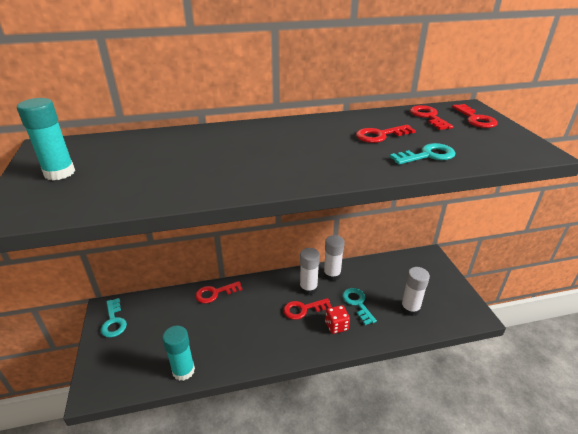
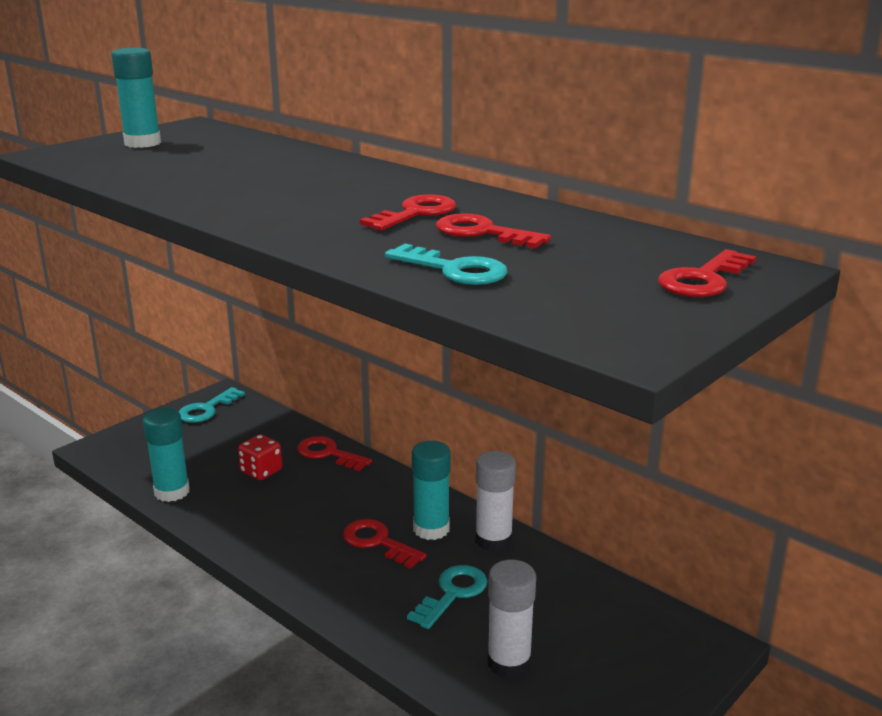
camera: 55 degrees right, 10 degrees down
(308, 288) = (431, 529): white glue stick -> turquoise glue stick
(336, 326) = (375, 589): red dice -> red dice (261, 471)
(428, 117) = (635, 247): red key -> red key (416, 213)

